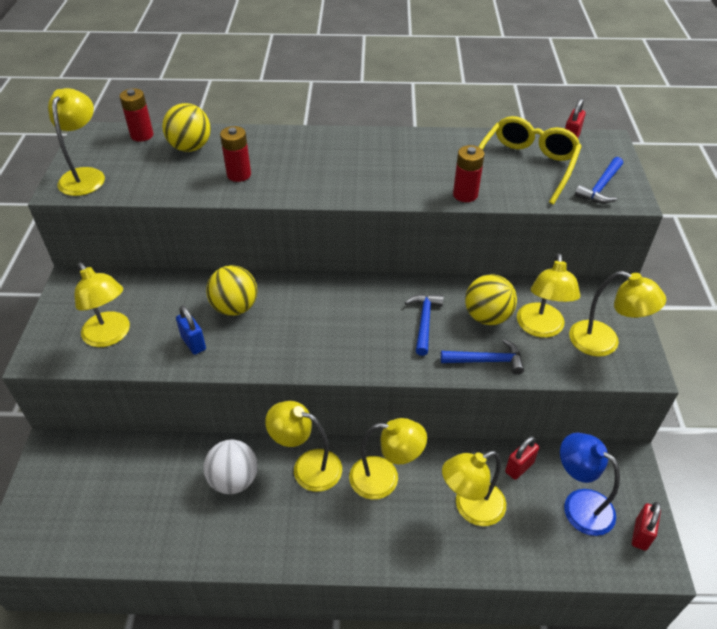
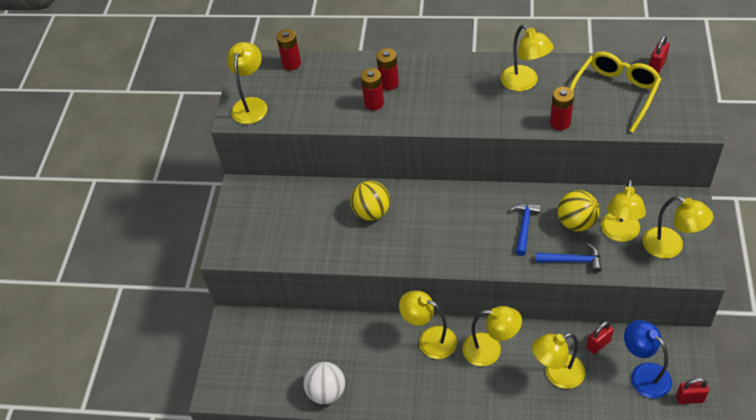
camera: 10 degrees right, 5 degrees up
(110, 336) = (277, 236): yellow lamp -> yellow lamp (524, 83)
(190, 147) = (332, 76): yellow ball -> none
(193, 343) = (341, 243): blue padlock -> none
(234, 480) = (373, 348): white ball -> white ball (326, 392)
(258, 155) = (389, 83): none -> red battery
(600, 187) = (676, 115): blue hammer -> none
(641, 534) = (689, 398): red padlock -> red padlock turned 60 degrees clockwise

